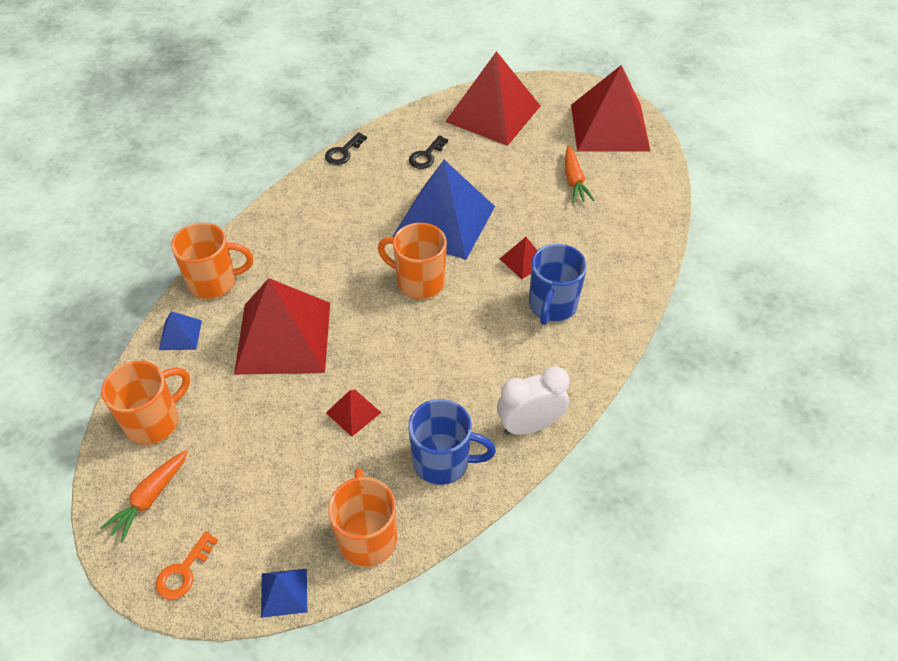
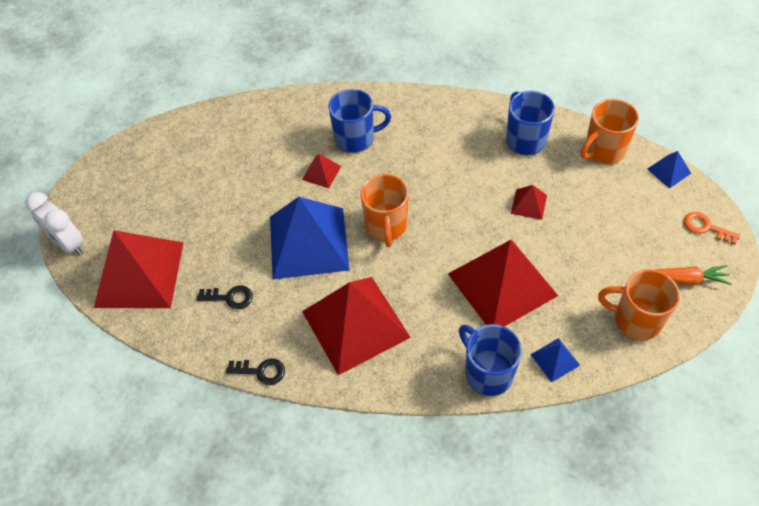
camera: 115 degrees left, 5 degrees up
(183, 571) = (706, 227): orange key -> orange key turned 150 degrees counterclockwise
(214, 282) = (487, 373): orange mug -> blue mug
(529, 425) = (464, 111): white clock -> white clock (69, 243)
(574, 180) = (208, 178): orange carrot -> none
(609, 127) = (121, 180): red pyramid -> red pyramid (355, 324)

